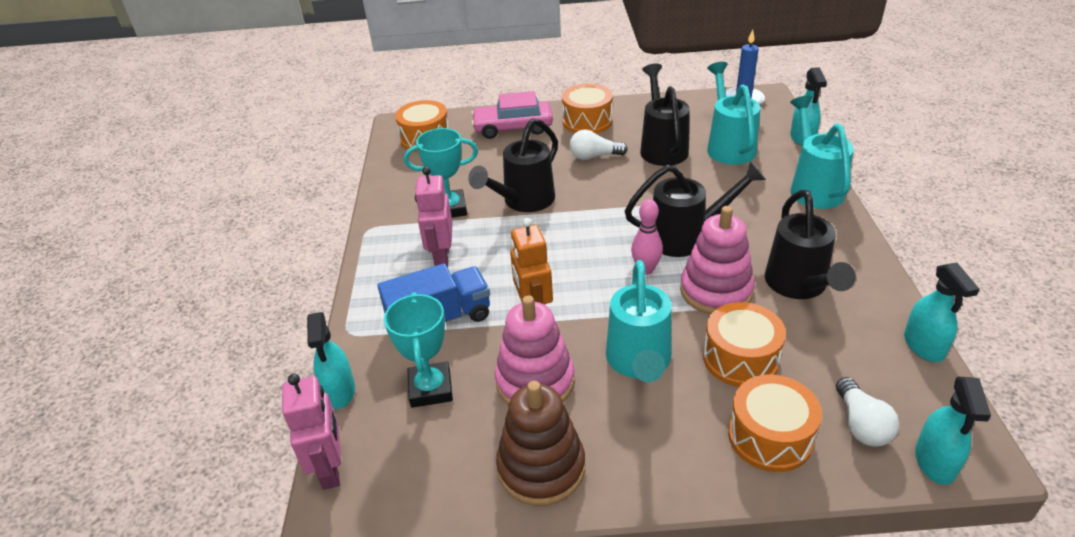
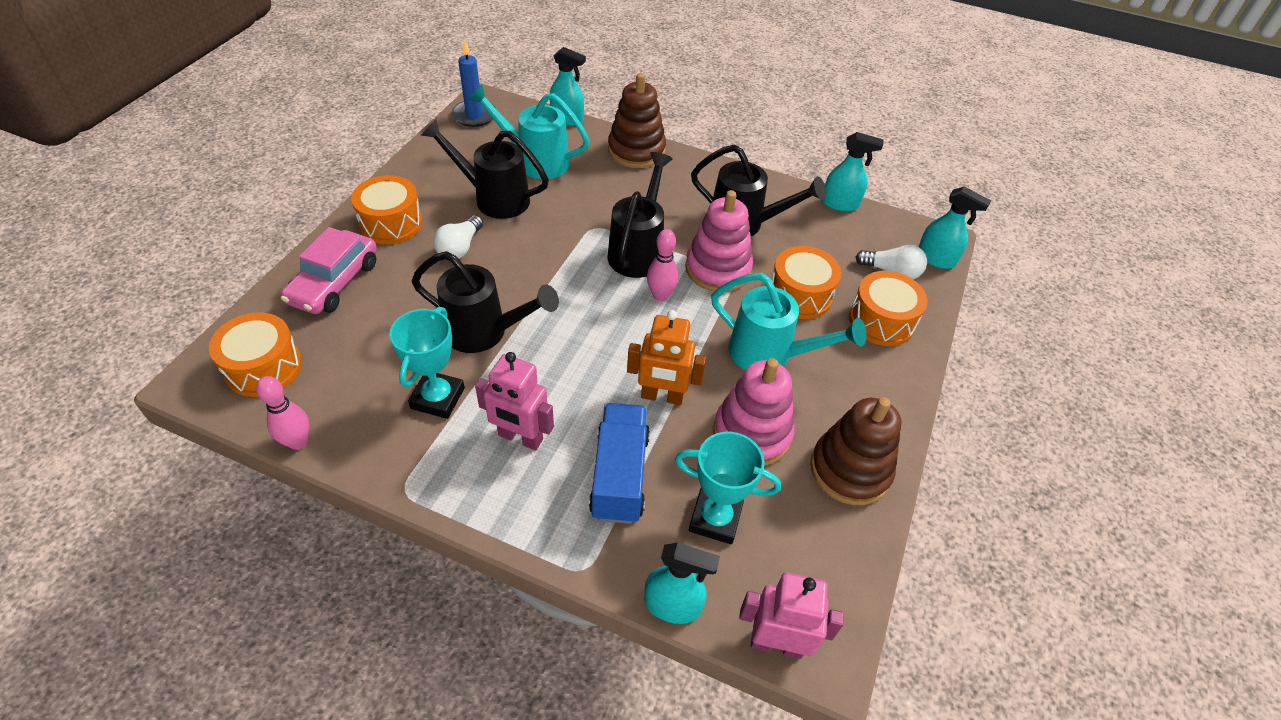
camera: 70 degrees left, 10 degrees up
(380, 175) = (298, 442): none -> pink bowling pin
(523, 201) = (484, 332): black watering can -> black watering can turned 45 degrees counterclockwise
(813, 187) = (636, 151): turquoise watering can -> brown stacking toy

